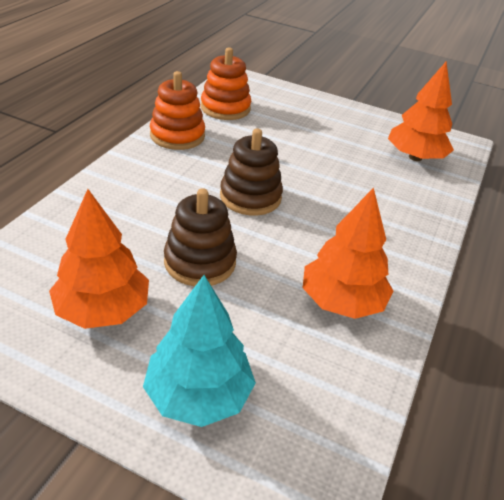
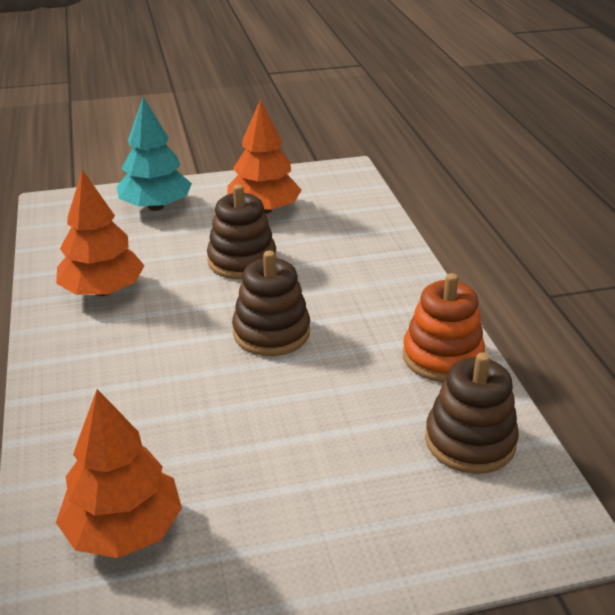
camera: 145 degrees right, 5 degrees down
(225, 108) = (470, 441): orange stacking toy -> brown stacking toy

